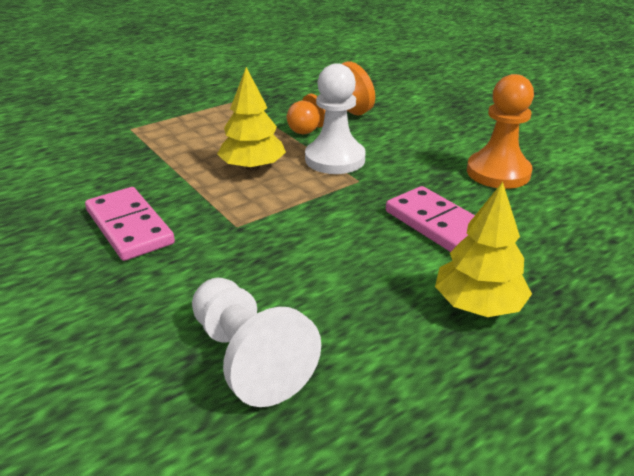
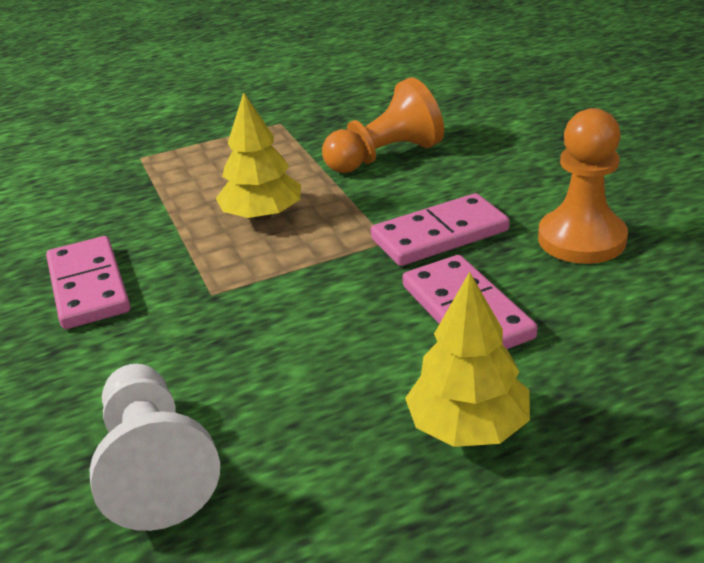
camera: 15 degrees right, 0 degrees up
(335, 159) = (369, 209): white pawn -> none
(396, 174) = (440, 235): none -> pink domino

